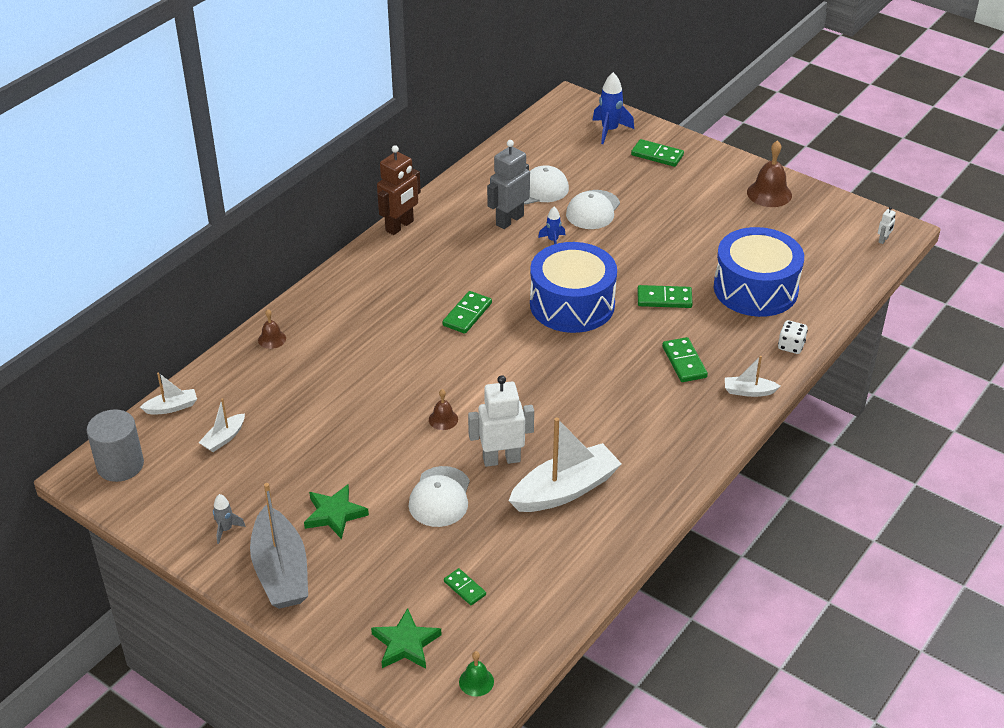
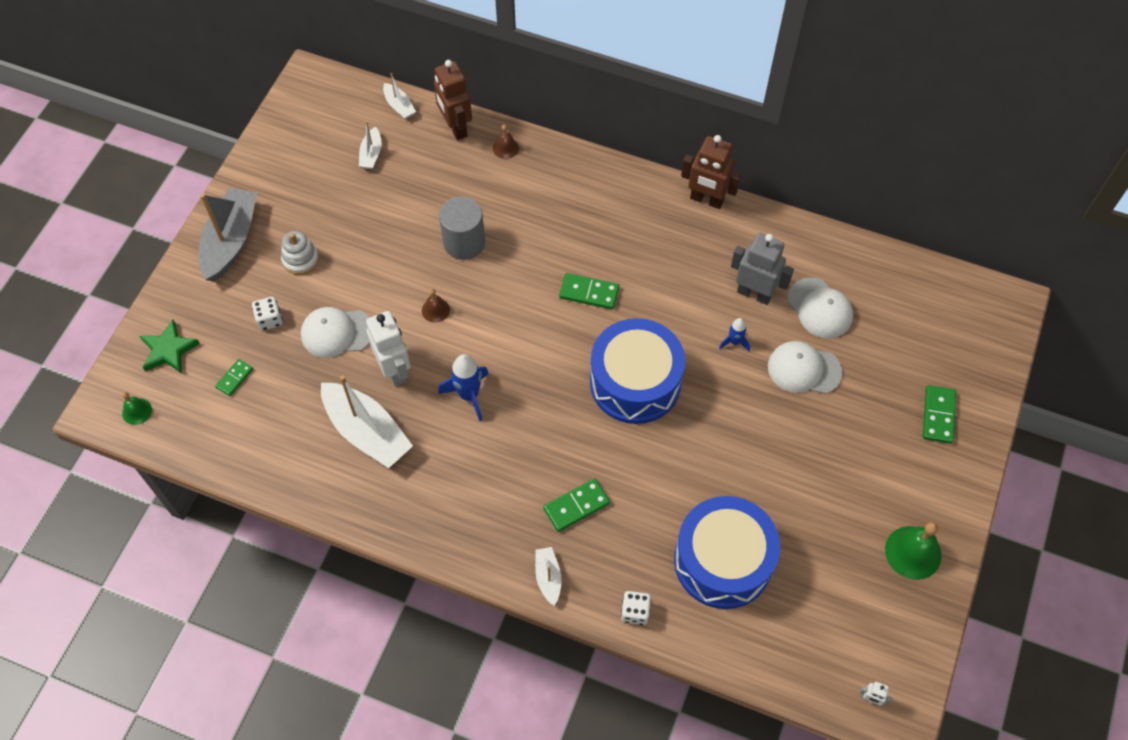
camera: 75 degrees right, 20 degrees up
(120, 465) = (324, 96): grey cylinder -> grey cylinder (464, 242)
(224, 438) = (371, 154): white boat -> white boat turned 105 degrees counterclockwise
(225, 370) = (455, 127): none -> brown robot
(226, 529) = (268, 189): grey rocket -> none
(281, 571) = (231, 241): grey boat -> grey boat turned 135 degrees clockwise
(334, 514) = (300, 259): green star -> white stacking toy
(401, 549) = (270, 319): none -> white dice
(609, 130) = (966, 356): blue rocket -> blue rocket (469, 395)
(664, 299) = (673, 469): green domino -> none
(769, 193) = (913, 552): brown bell -> green bell

